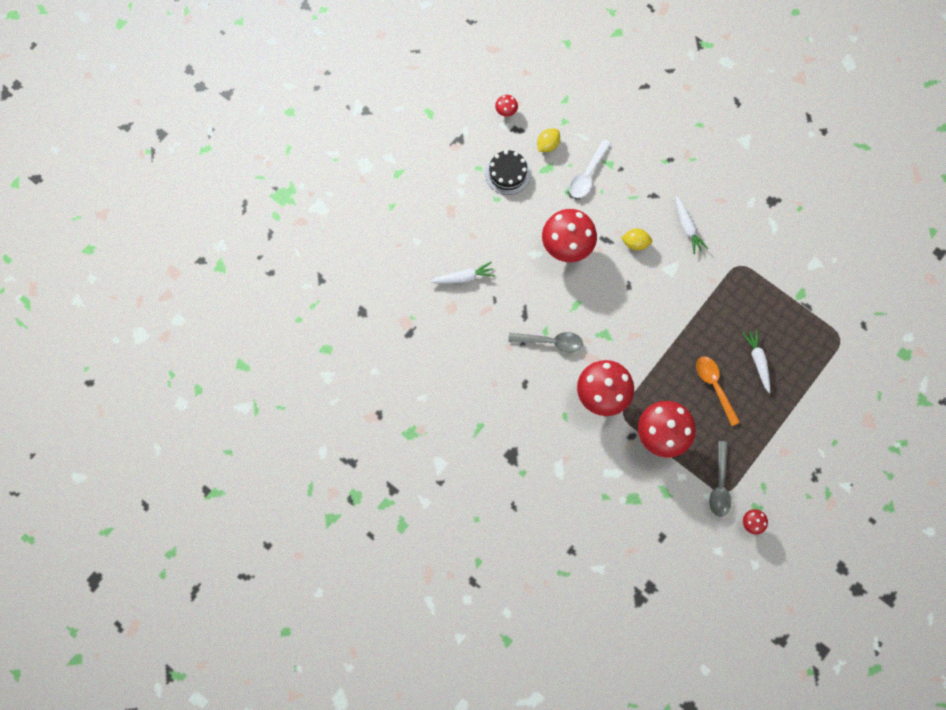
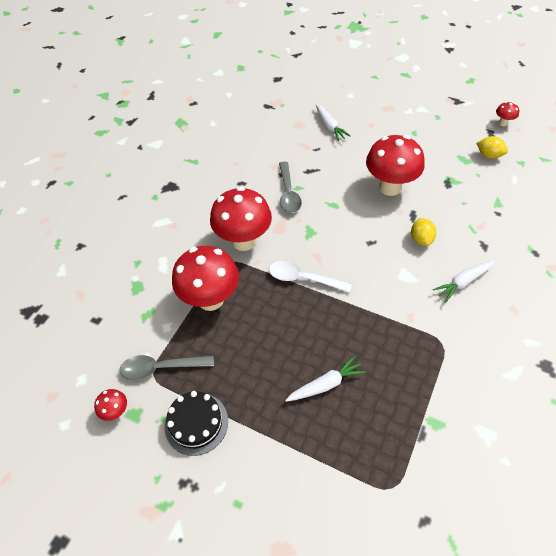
camera: 80 degrees right, 20 degrees down
(507, 173) = (443, 135): black cake -> black cake (196, 423)
(587, 174) = (476, 189): white spoon -> white spoon (303, 279)
(714, 386) = (280, 342): orange spoon -> none

